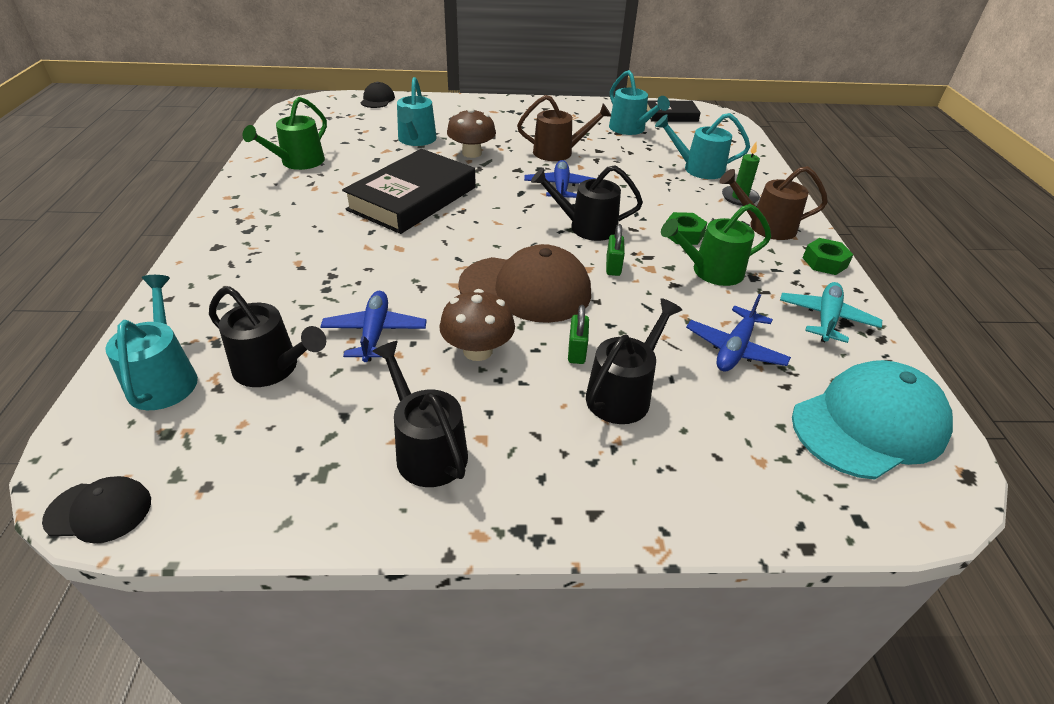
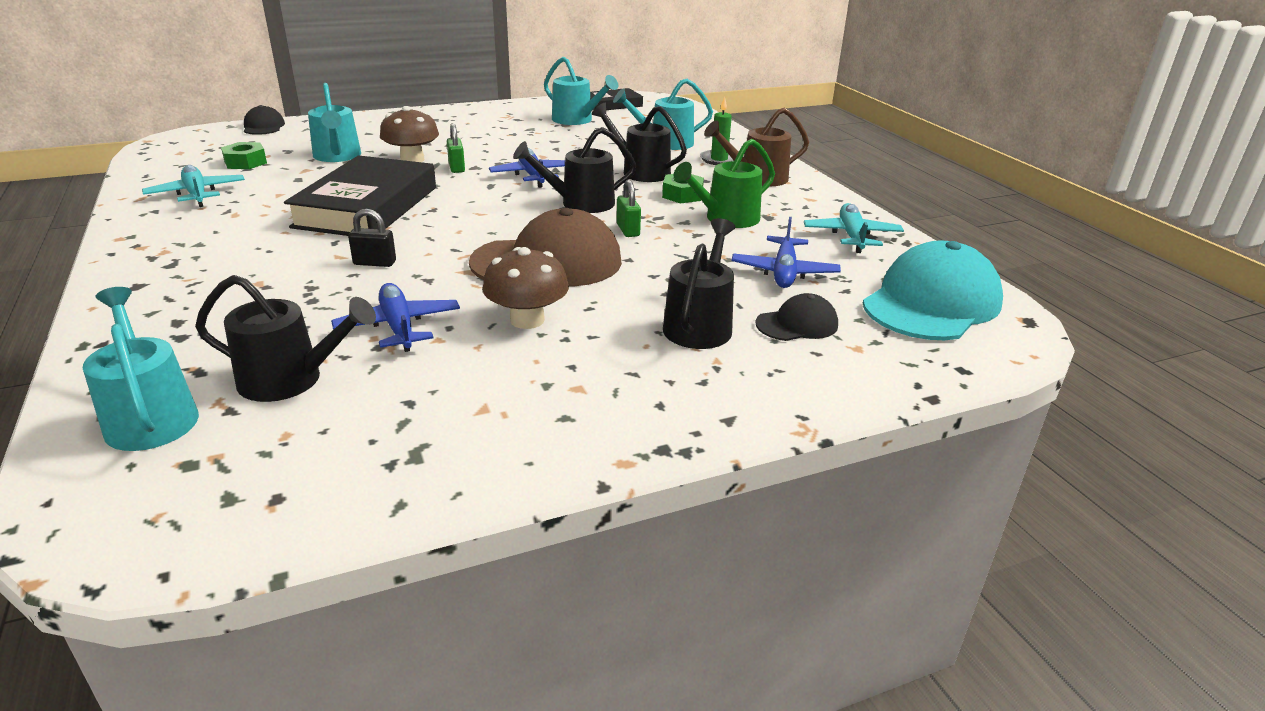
camera: 20 degrees left, 10 degrees down
(99, 511) = (144, 553): black cap -> black cap (797, 324)
(298, 162) = (197, 194): green watering can -> turquoise plane
(390, 260) = (375, 263): none -> black padlock
(426, 449) = (523, 409): black watering can -> black watering can (640, 171)
(558, 152) = (511, 147): brown watering can -> none
(576, 351) = (633, 301): green padlock -> green padlock (456, 168)
(824, 262) = (825, 196): green nut -> green nut (245, 162)

